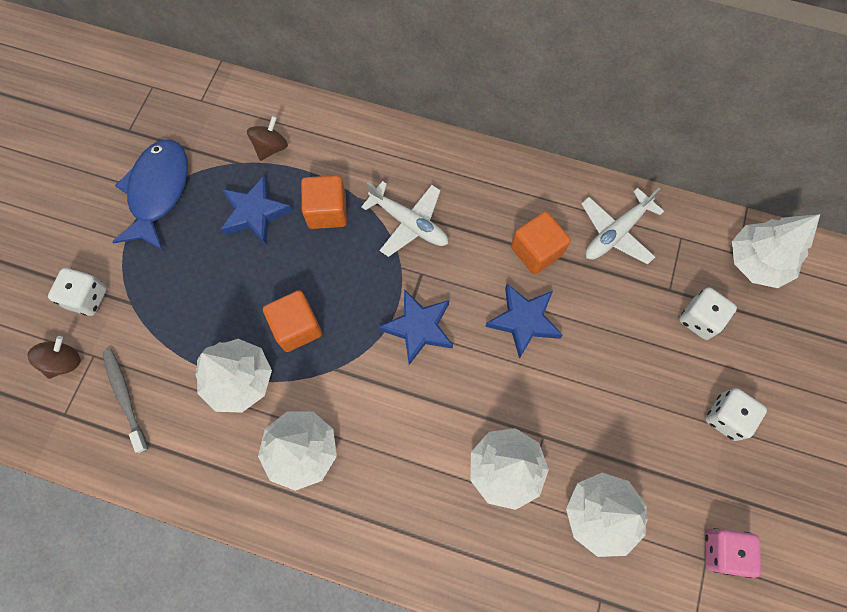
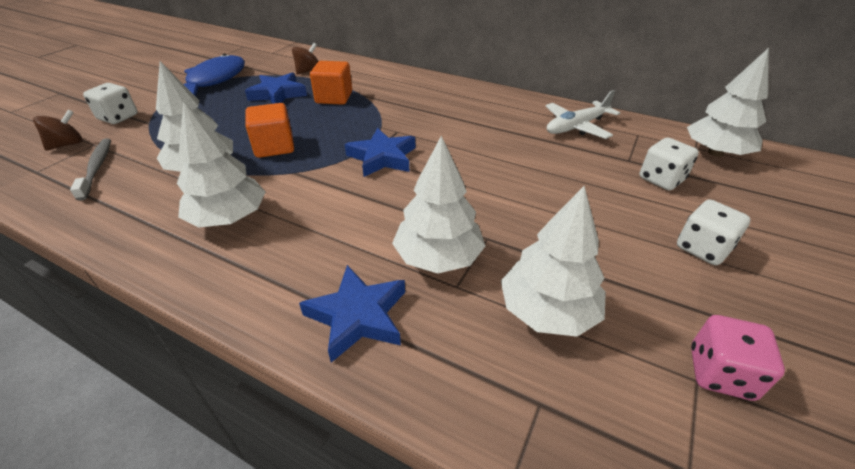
camera: 10 degrees right, 30 degrees down
(409, 223) = (397, 108): white plane -> none
(524, 321) = (483, 163): blue star -> blue star (358, 316)
(536, 251) = (502, 129): orange cube -> none

